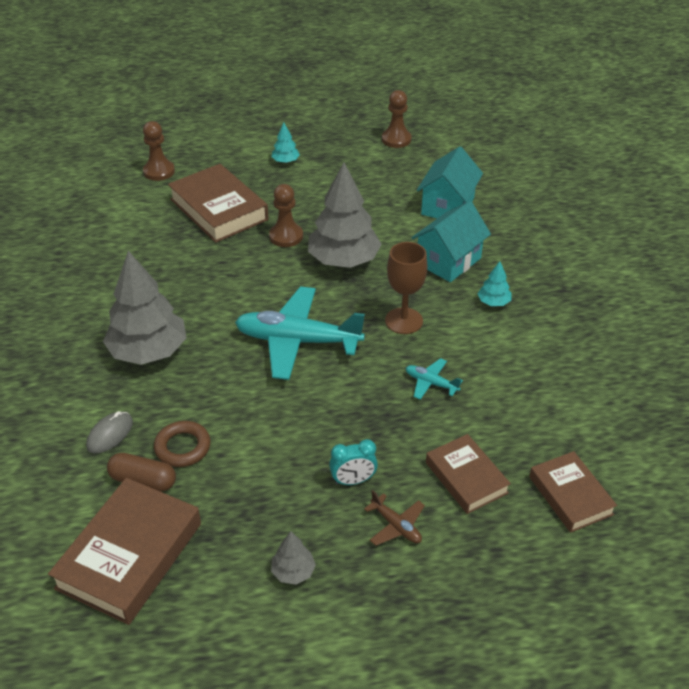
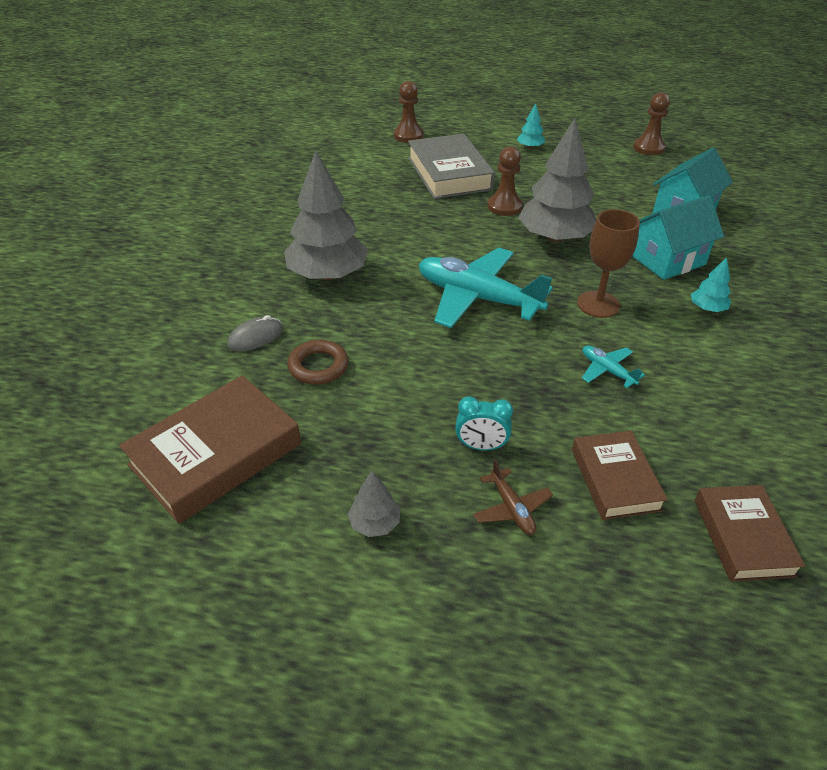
camera: 20 degrees right, 0 degrees up
(143, 480) = (265, 387): brown capsule -> none
(219, 209) = (449, 173): brown book -> grey book

